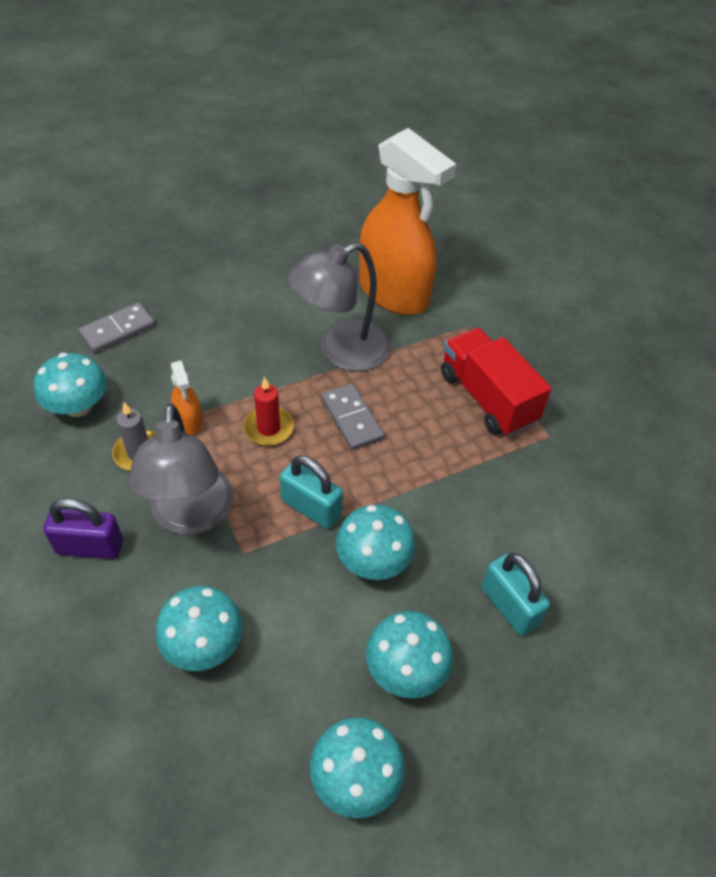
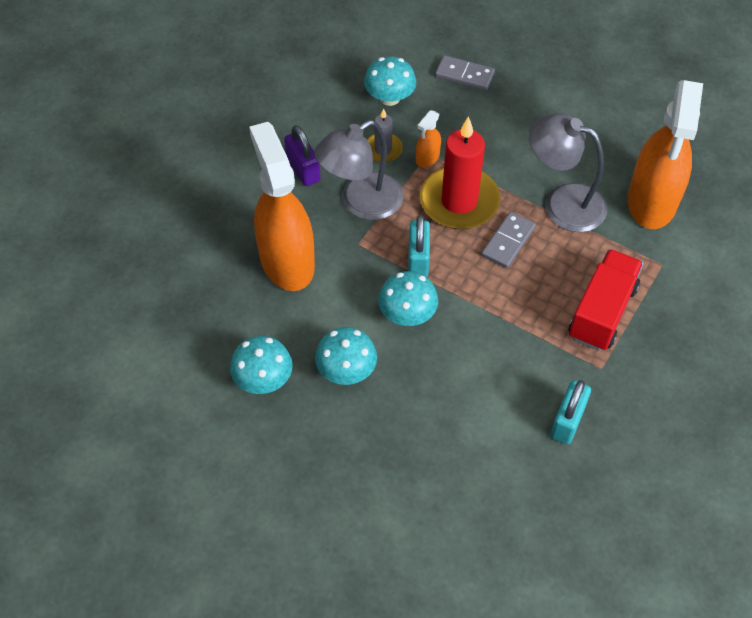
camera: 60 degrees right, 5 degrees up
(203, 644) = (286, 261): turquoise mushroom -> orange spray bottle
(268, 428) = (459, 201): red candle -> red candle, size x2.01
(509, 606) = (434, 407): turquoise padlock -> turquoise padlock (567, 421)

